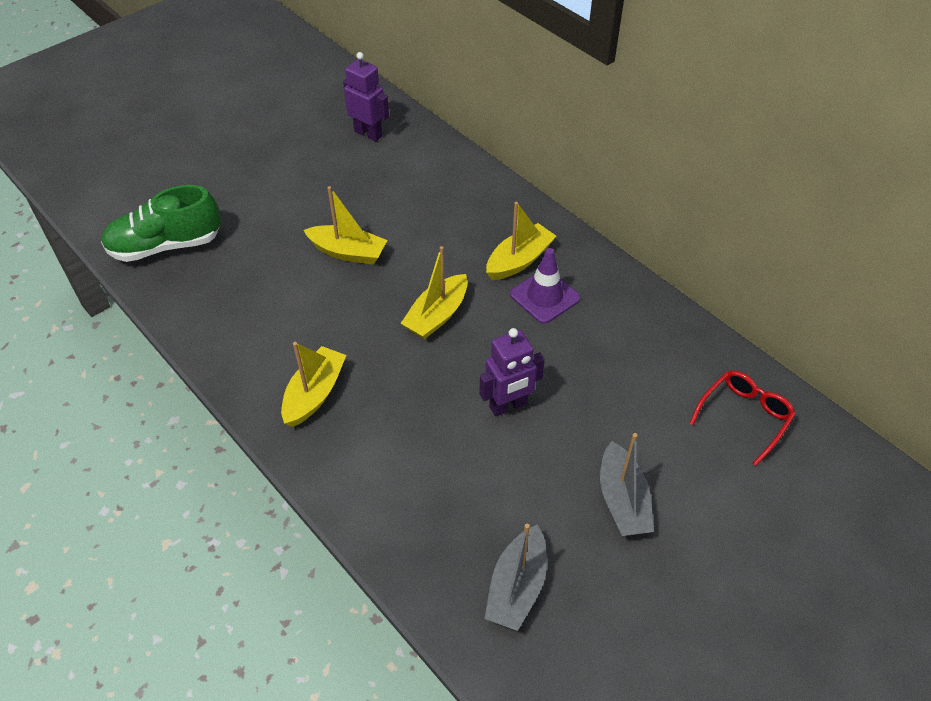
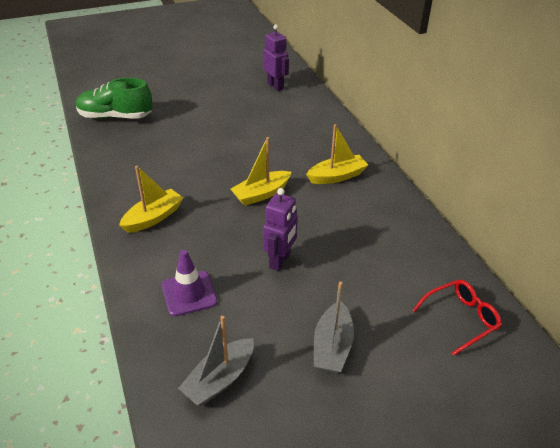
camera: 20 degrees right, 10 degrees down
(348, 252) = (224, 145): yellow boat -> none
(508, 406) = (280, 260): purple robot -> purple robot turned 60 degrees counterclockwise
(544, 296) = (343, 201): purple traffic cone -> purple traffic cone (189, 293)

